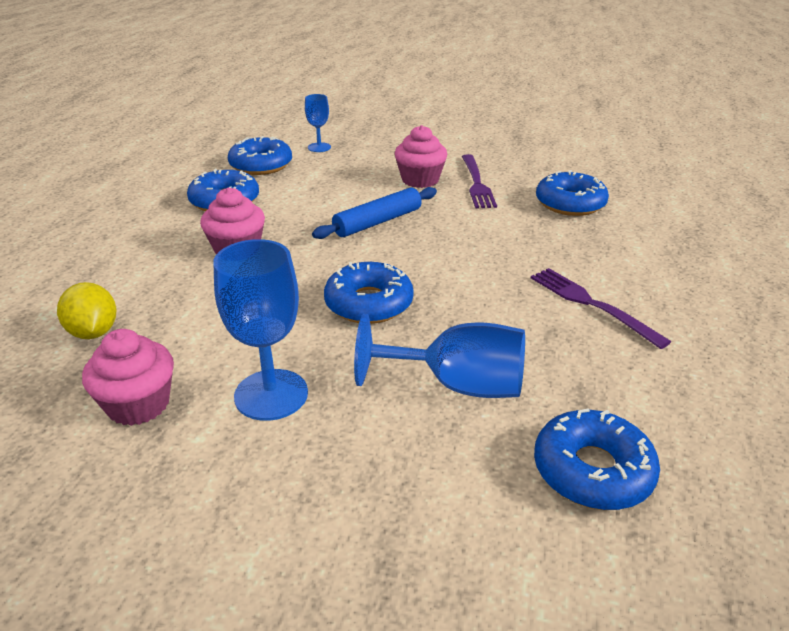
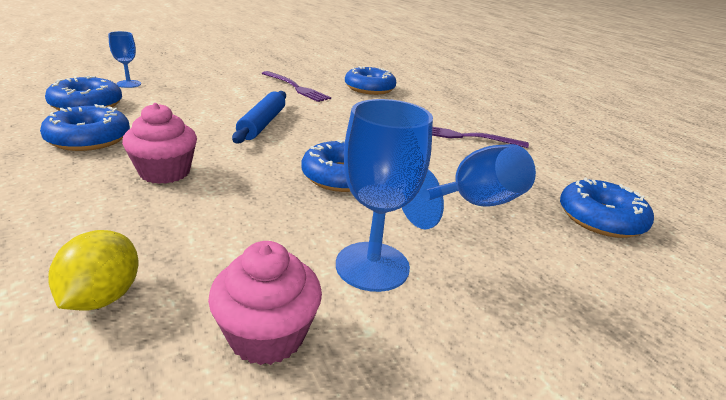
camera: 45 degrees left, 5 degrees down
(94, 332) = (102, 297): yellow lemon -> yellow lemon turned 75 degrees clockwise
(420, 180) = (252, 92): pink cupcake -> none

